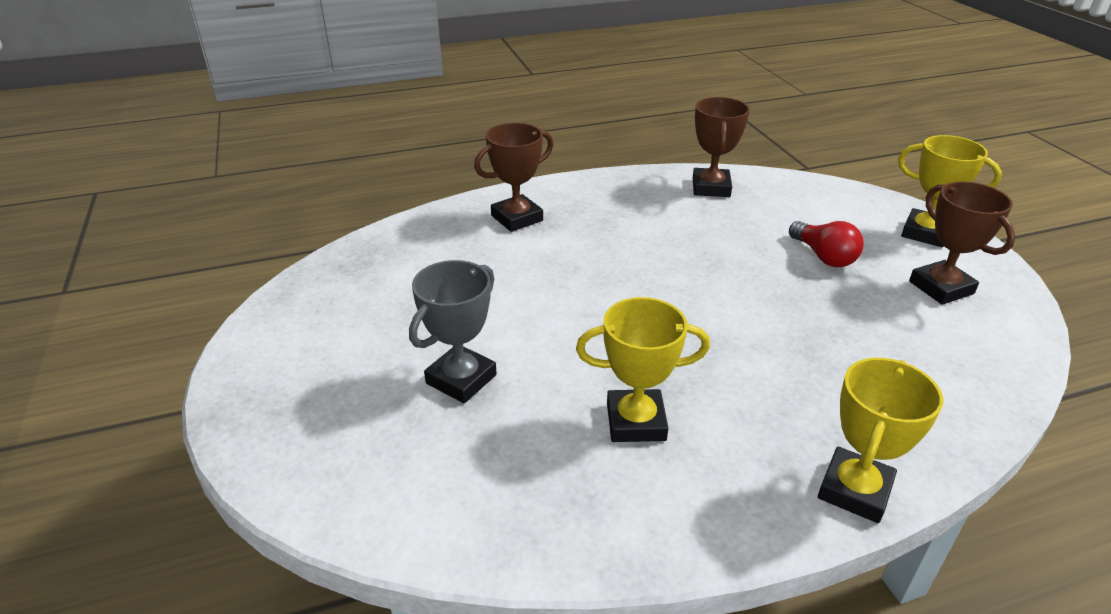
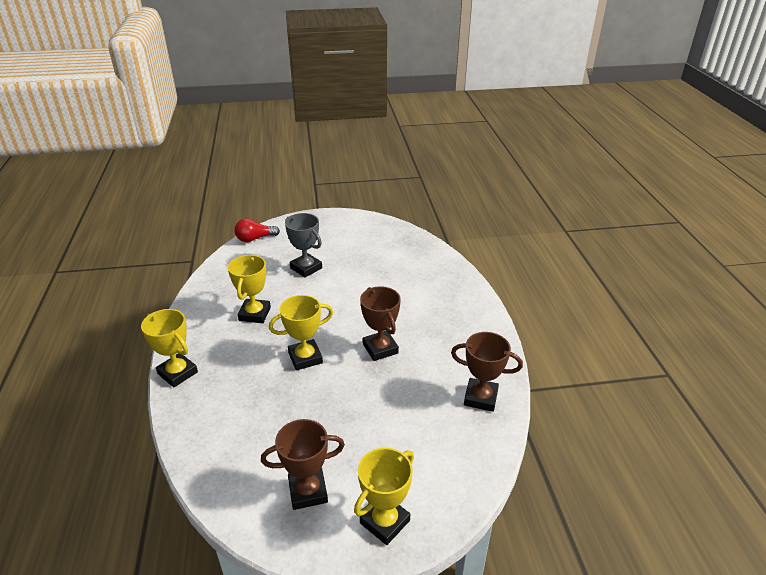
camera: 100 degrees right, 0 degrees up
(517, 218) = (446, 295): brown trophy -> brown trophy (380, 348)
(720, 331) = (305, 358): none -> yellow trophy
(824, 257) = (367, 434): red light bulb -> red light bulb (255, 239)

